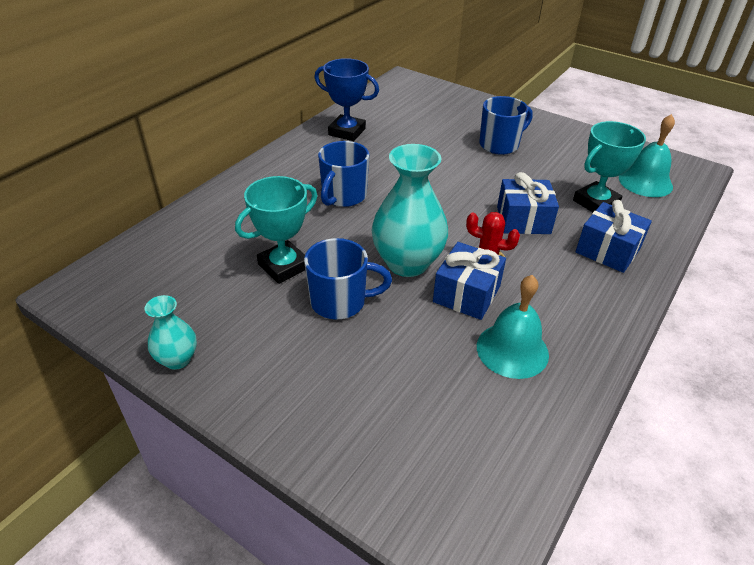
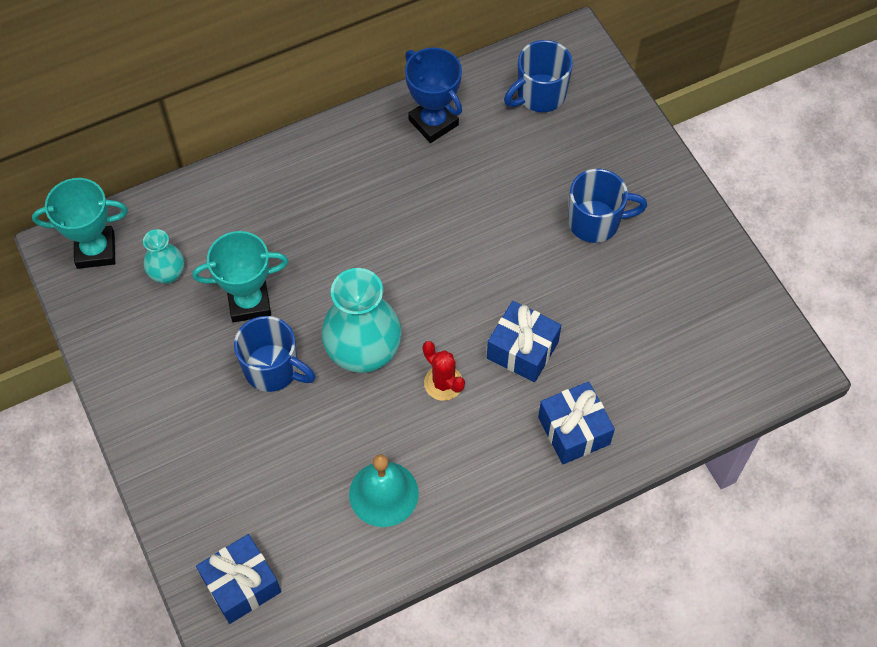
camera: 30 degrees right, 20 degrees up
(177, 359) = (111, 367): turquoise vase -> turquoise vase (167, 274)
(343, 196) = (362, 230): blue mug -> blue mug (539, 95)
(466, 294) = (391, 415): blue gift -> blue gift (241, 585)
(595, 202) = (624, 362): turquoise trophy -> turquoise trophy (95, 250)
(645, 182) = (713, 358): turquoise bell -> none

